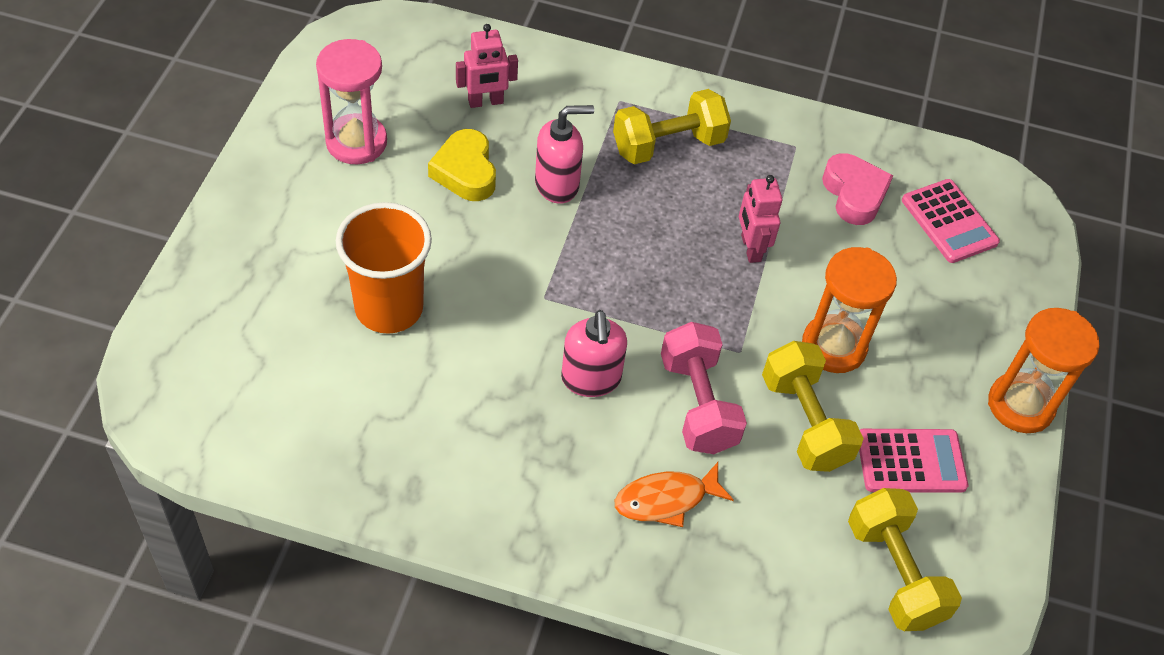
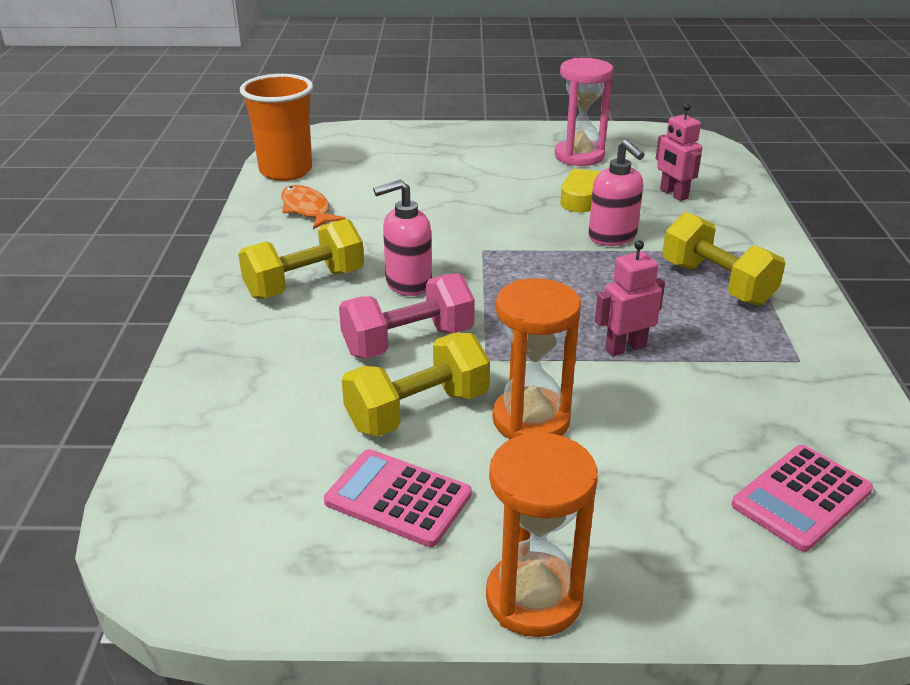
camera: 80 degrees right, 20 degrees down
(389, 308) = (429, 192): orange cup -> orange cup (286, 171)
(666, 500) = (293, 339): orange fish -> orange fish (307, 209)
(854, 194) = (770, 411): pink heart -> none
(894, 573) = (241, 499): yellow dumbbell -> yellow dumbbell (305, 284)
(911, 461) = (398, 498): pink calculator -> pink calculator turned 135 degrees clockwise

